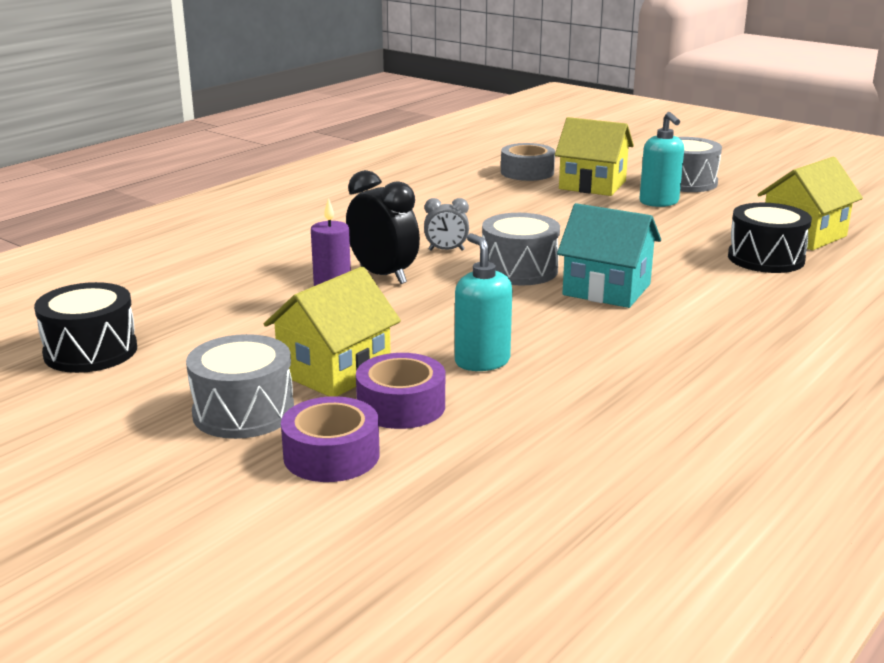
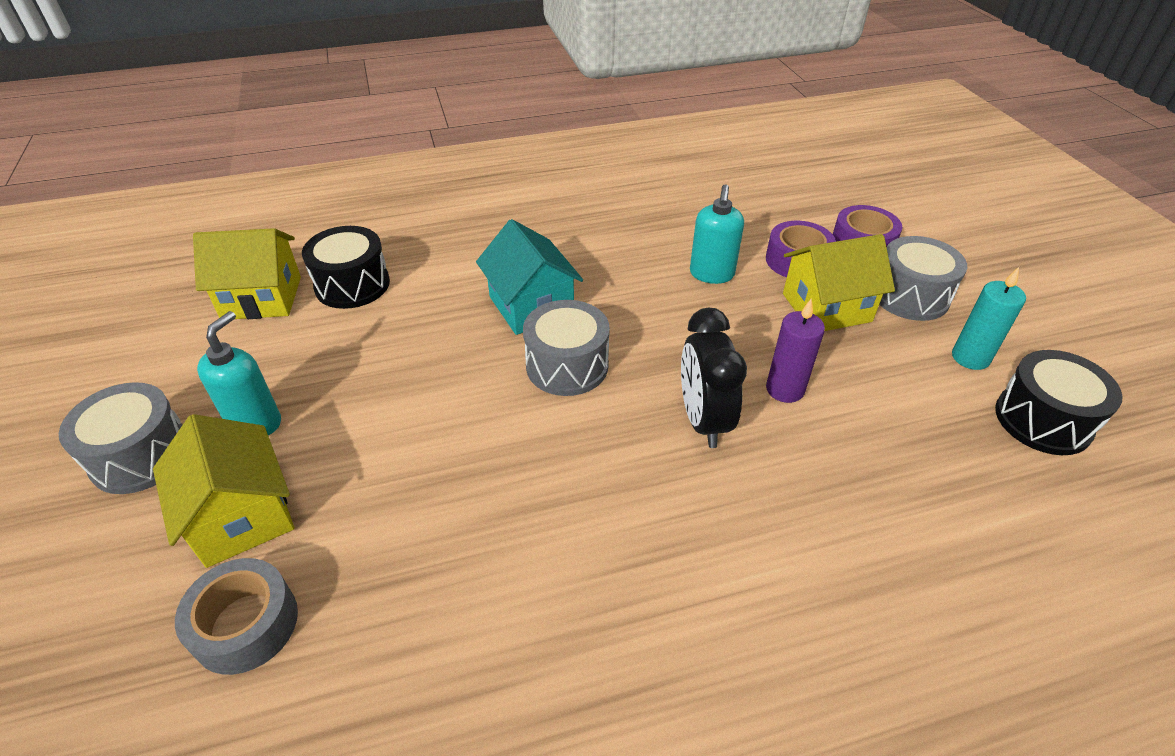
camera: 145 degrees left, 20 degrees up
(163, 376) = (970, 357): none -> turquoise candle
(446, 250) = (598, 438): grey clock -> none

